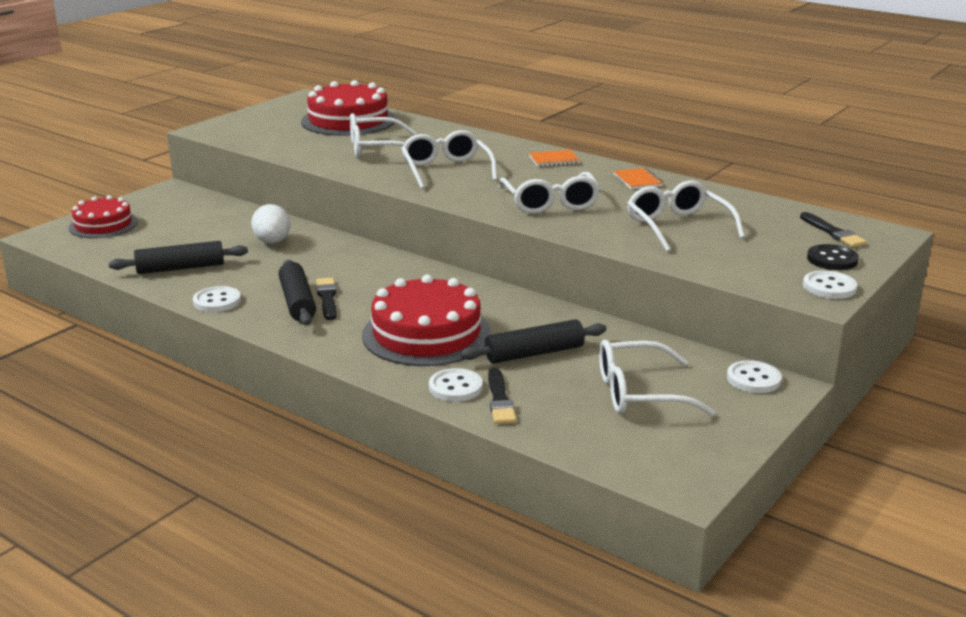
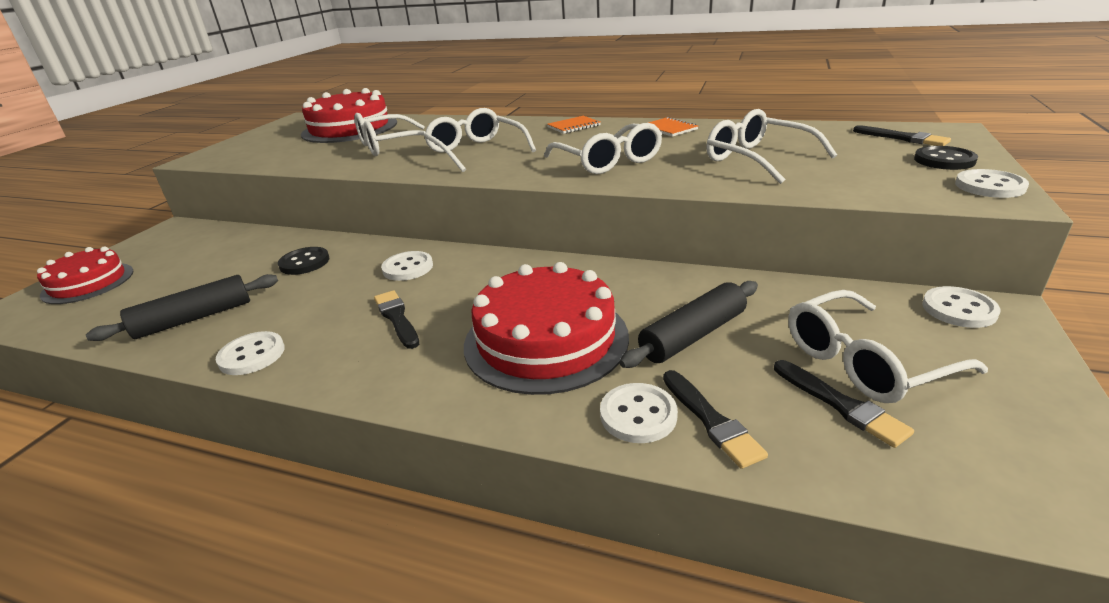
camera: 15 degrees left, 5 degrees up
(272, 242) = (304, 262): white egg -> black button
(297, 302) = (361, 332): black rolling pin -> none
(352, 263) = (408, 268): none -> white button
(593, 410) = (841, 405): none -> black brush

